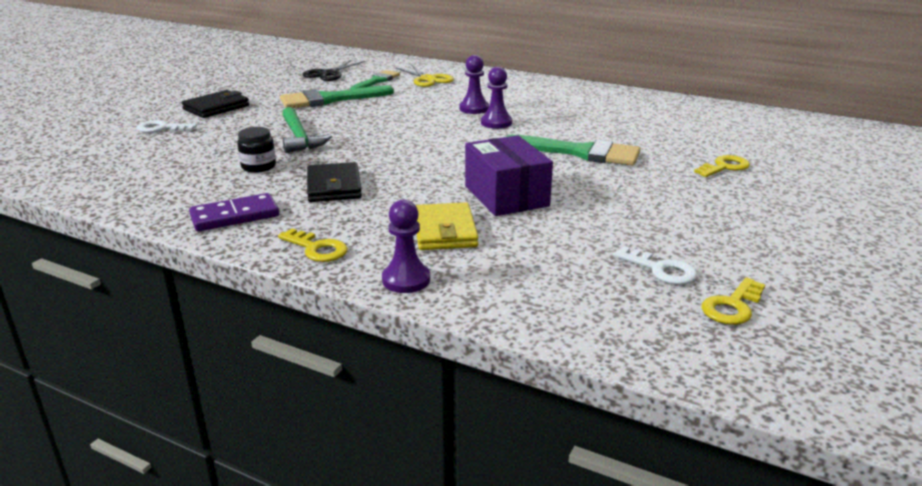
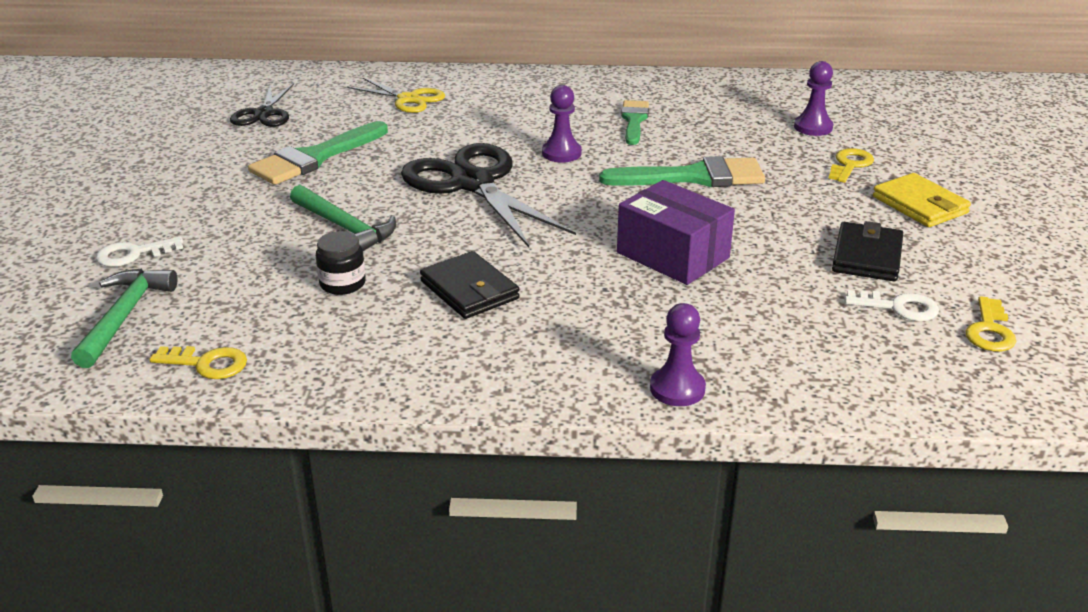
camera: 25 degrees left, 5 degrees up
(114, 157) = (124, 316): none -> green hammer
(216, 107) = (170, 203): black wallet -> black wallet (867, 256)
(235, 216) = (397, 362): purple domino -> none
(317, 249) = (543, 378): yellow key -> yellow key (207, 364)
(376, 81) = (344, 114): green brush -> green brush (634, 120)
(413, 129) = (473, 183): none -> black scissors
(445, 231) = (655, 318): yellow wallet -> yellow wallet (919, 205)
(474, 109) = (514, 136): purple pawn -> purple pawn (813, 127)

